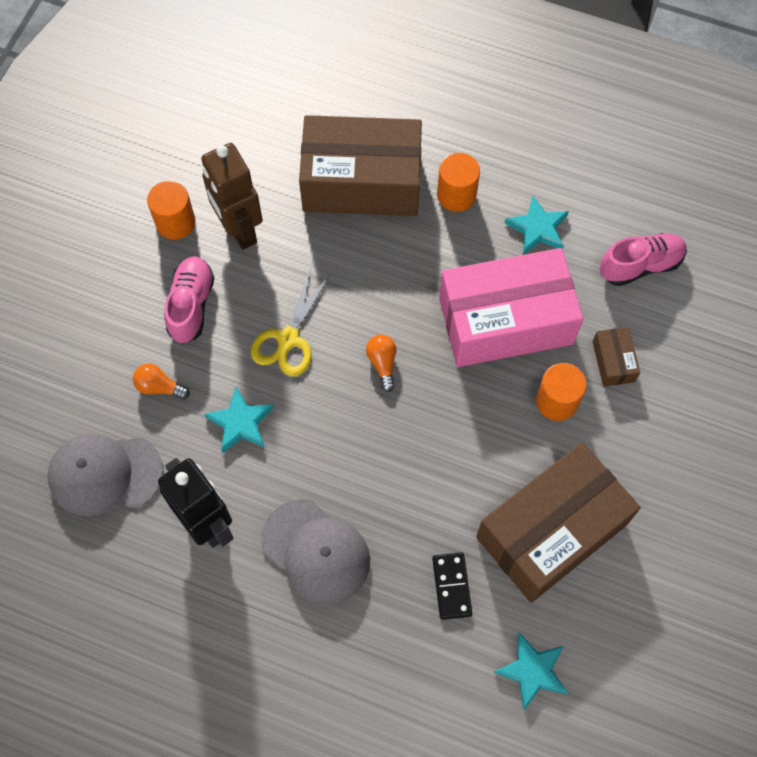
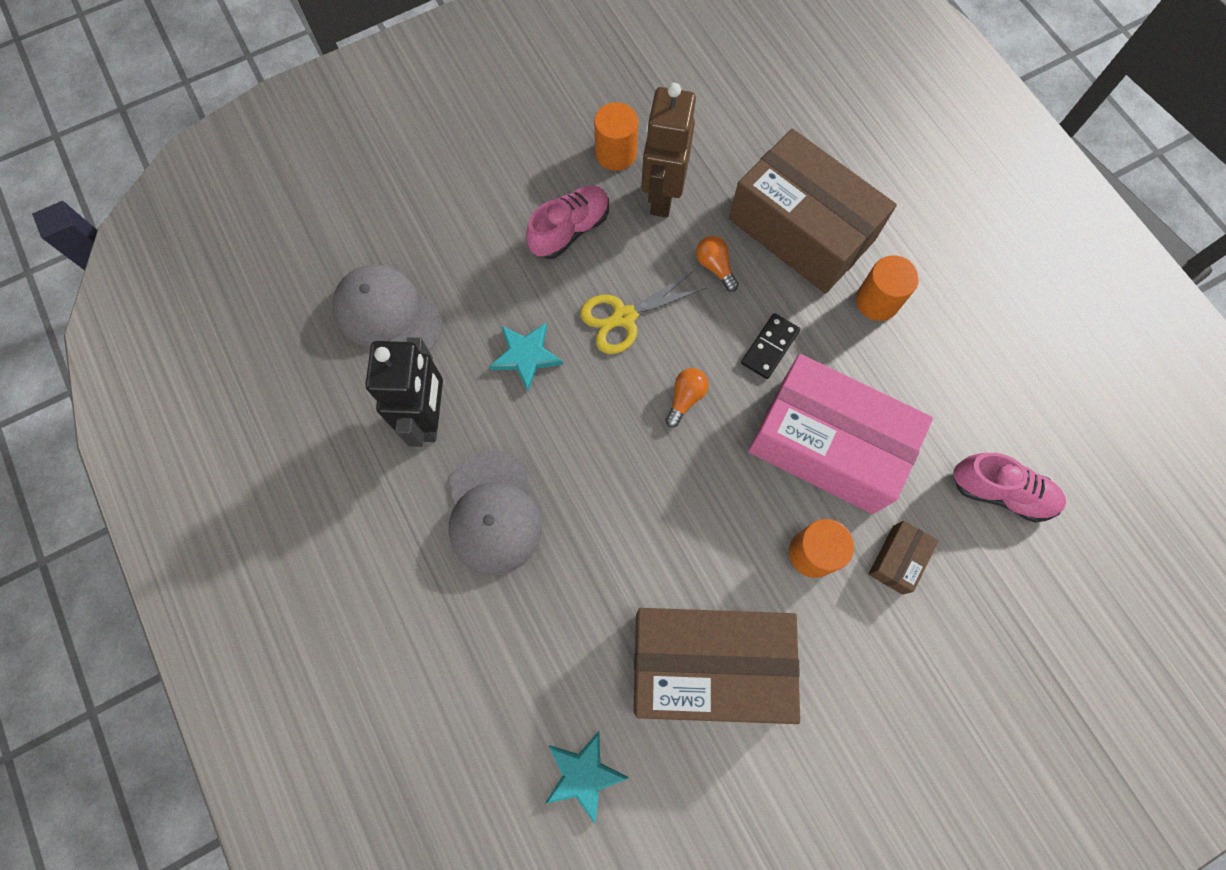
camera: 40 degrees right, 5 degrees up
(159, 387) = (488, 277): orange light bulb -> orange light bulb (715, 267)
(452, 586) = (578, 638): black domino -> black domino (770, 347)
(537, 228) = (928, 385): turquoise star -> none

